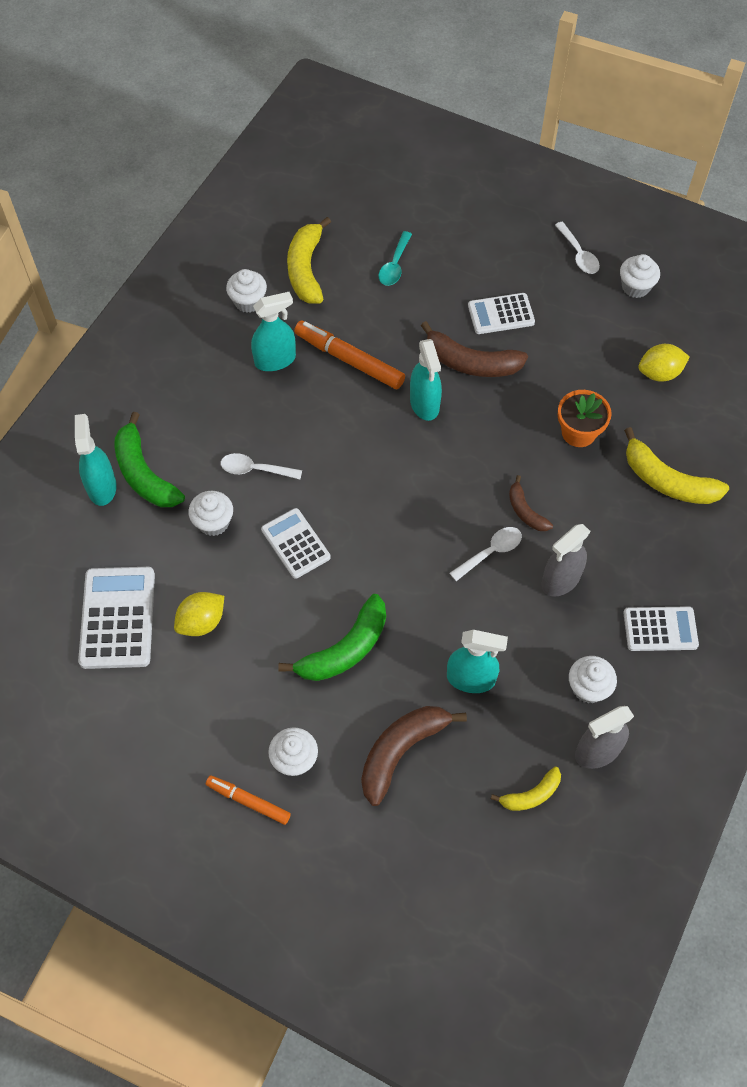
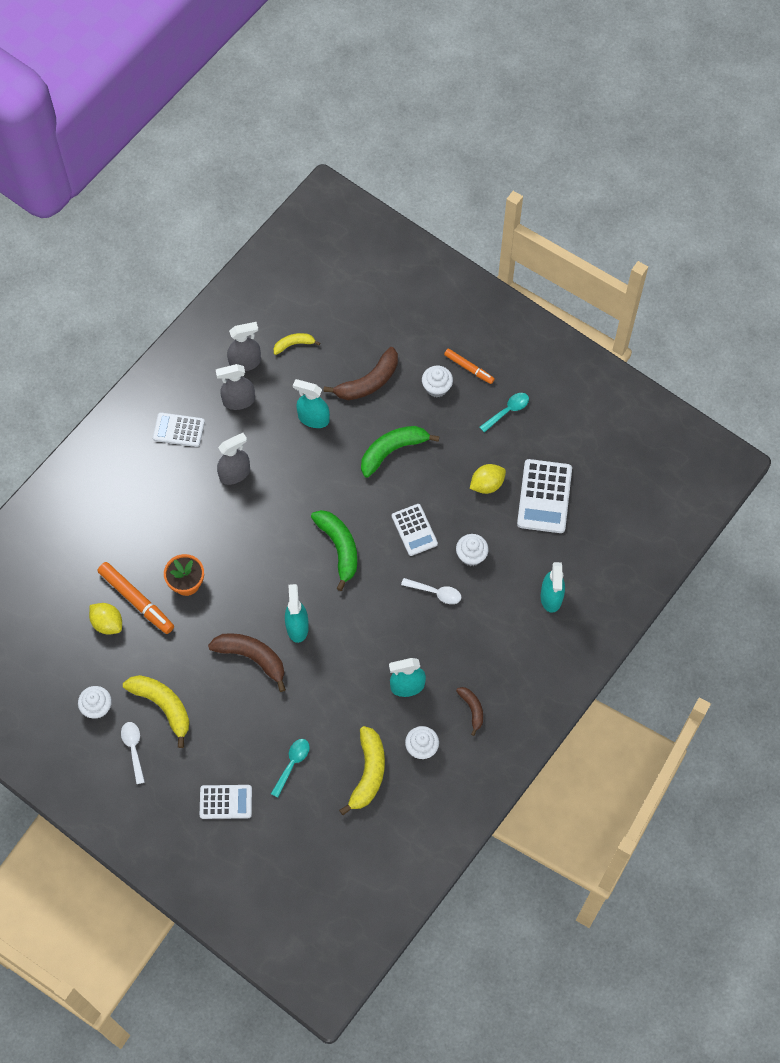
camera: 170 degrees left, 5 degrees up
(144, 473) = (519, 603): green banana -> green banana (339, 548)
(181, 739) = (507, 411): none -> turquoise spoon
(349, 360) = (348, 676): orange marker -> orange marker (136, 600)
(490, 552) = (278, 501): white spoon -> none
(501, 314) = (216, 699): white calculator -> white calculator (226, 802)
(525, 511) = (244, 527): brown banana -> brown banana (472, 709)
(588, 688) = (238, 401): white cupcake -> grey spray bottle
(659, 373) = (107, 623): yellow lemon -> yellow lemon turned 45 degrees clockwise
(667, 481) = (134, 534): yellow banana -> yellow banana (163, 706)

